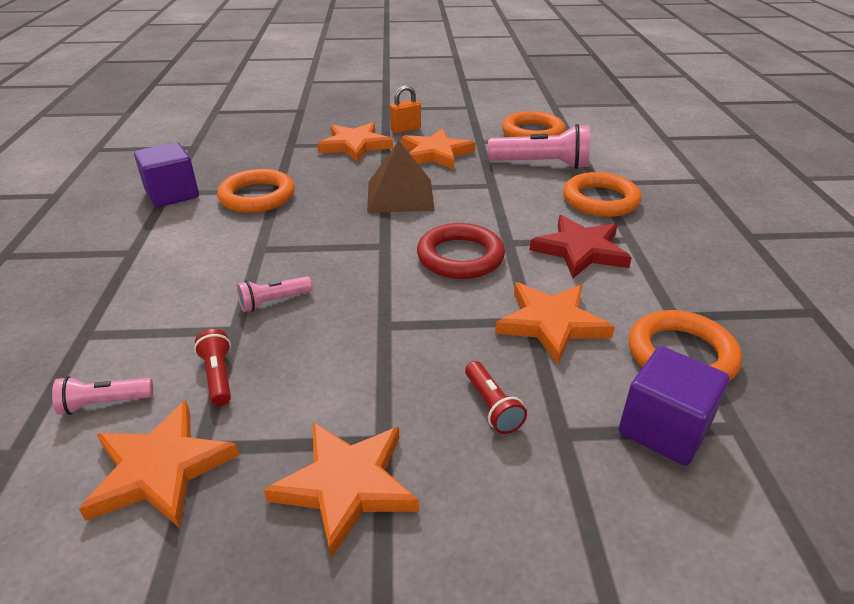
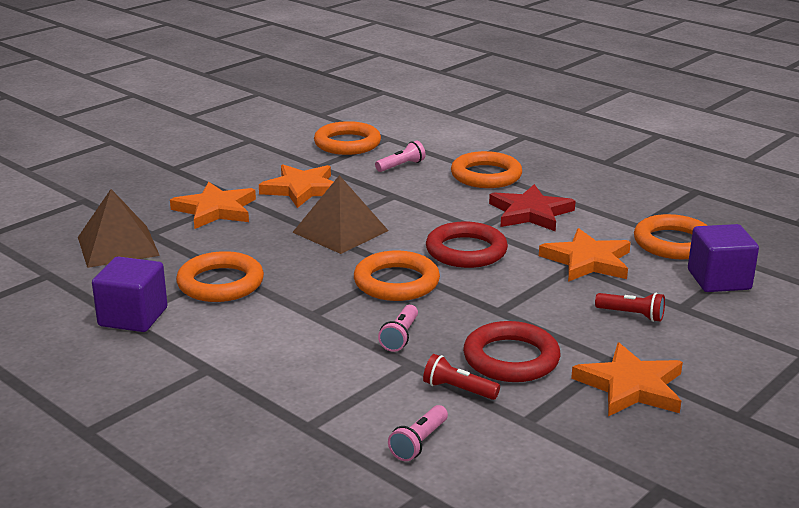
camera: 45 degrees left, 10 degrees down
(160, 469) = (526, 442): orange star -> none
(258, 145) = (118, 246): none -> brown pyramid
(308, 376) = (511, 358): none -> red ring
(359, 255) = (396, 282): none -> orange ring
(405, 129) = (233, 180): orange padlock -> none
(542, 164) = (401, 166): pink flashlight -> pink flashlight, size x0.52

